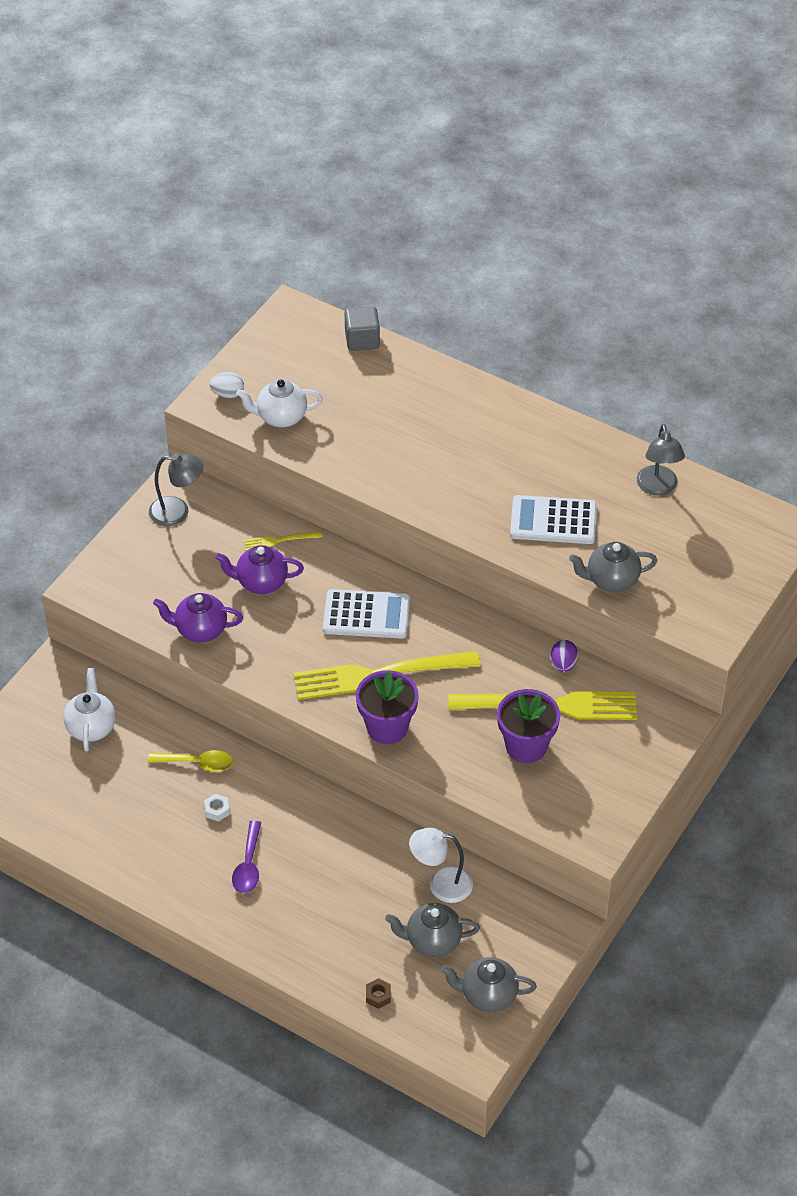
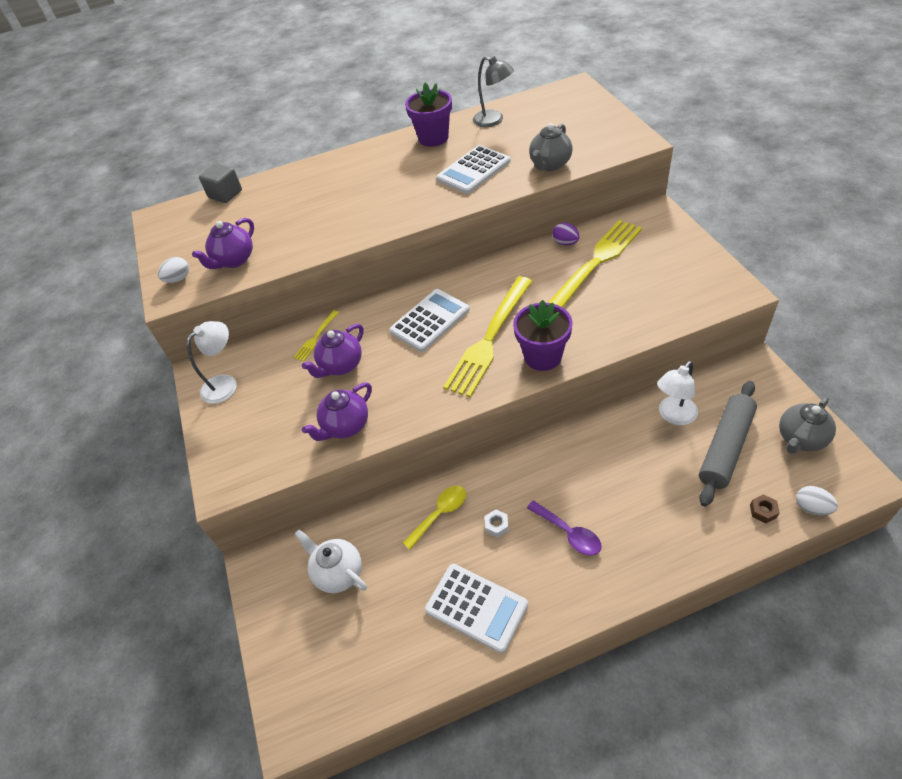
camera: 45 degrees left, 0 degrees up
(132, 838) = (476, 607): none -> white calculator
(177, 512) = (225, 383): grey lamp -> white lamp
(281, 417) = (234, 260): white teapot -> purple teapot
(409, 1031) = (811, 508): none -> white egg
(432, 941) = (726, 447): grey teapot -> grey rolling pin
(526, 746) = (622, 290): purple flower pot -> purple flower pot (433, 138)

